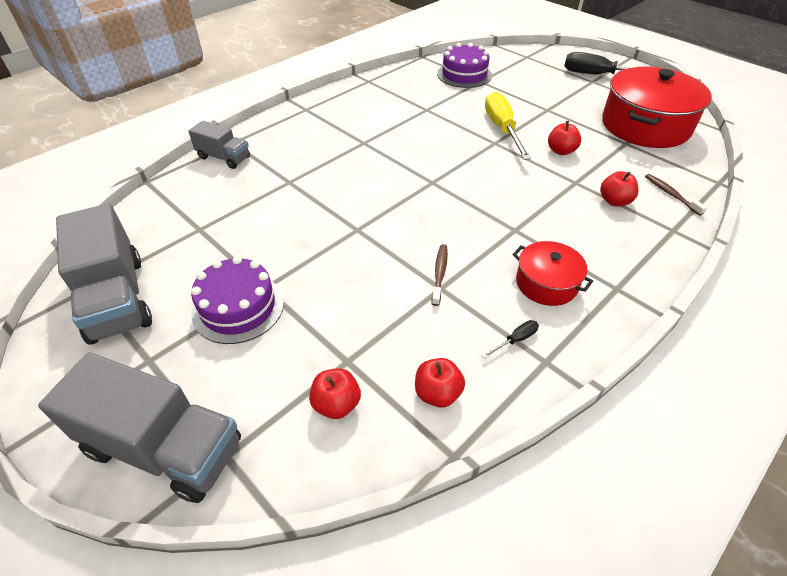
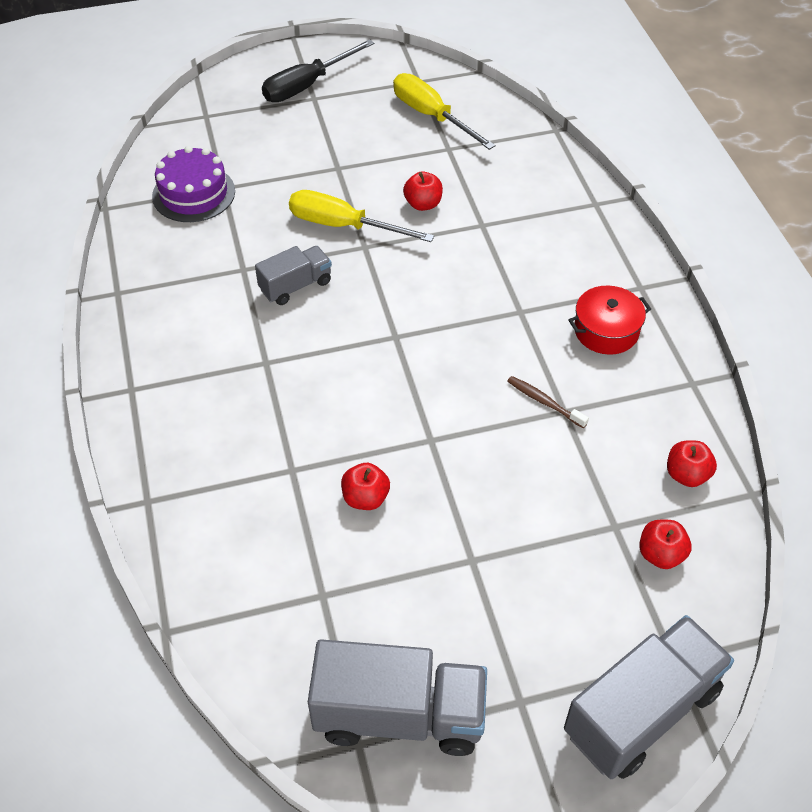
camera: 60 degrees left, 5 degrees up
(224, 157) = (179, 523): grey truck -> grey truck (295, 286)
(238, 307) = (488, 594): purple cake -> none
(515, 340) = (659, 390): black screwdriver -> none
(614, 201) = (530, 216): red apple -> red apple (365, 498)
(645, 125) = (431, 116): red pot -> yellow screwdriver
(671, 194) = (548, 172): brown toothbrush -> none

